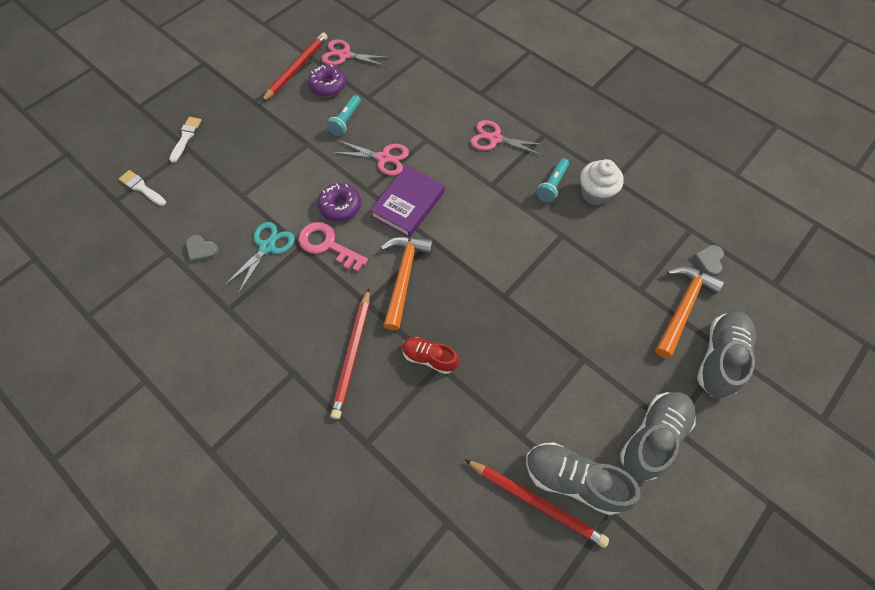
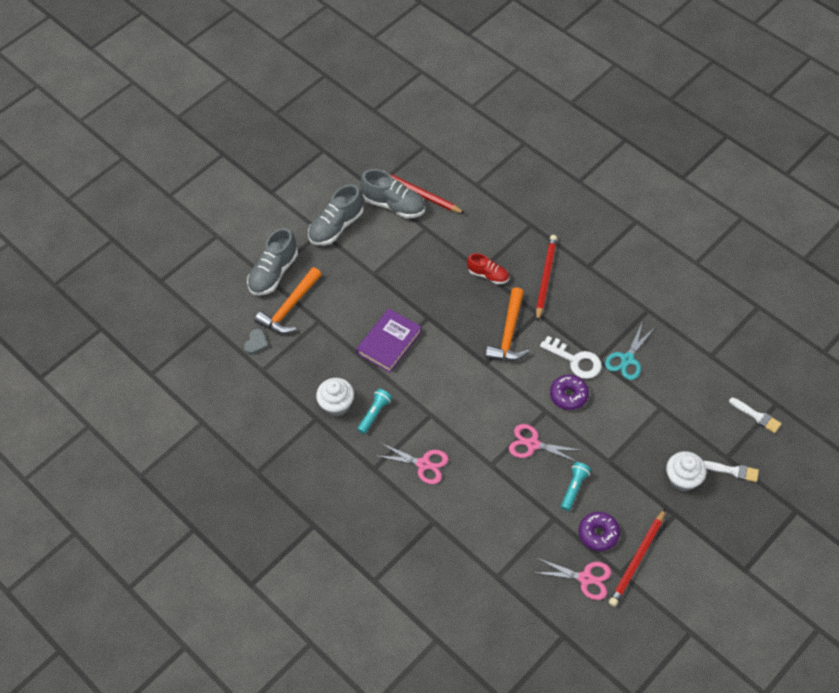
camera: 175 degrees left, 5 degrees down
(186, 137) = (733, 471): white brush -> white brush turned 90 degrees counterclockwise
(202, 250) = (683, 357): grey heart -> none
(238, 130) = (682, 479): none -> white cupcake
(327, 245) = (576, 360): pink key -> white key
(408, 204) = (507, 396): purple book -> purple book (389, 342)

